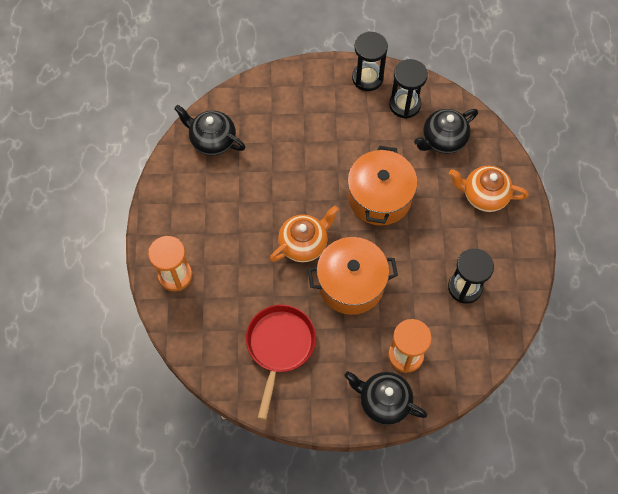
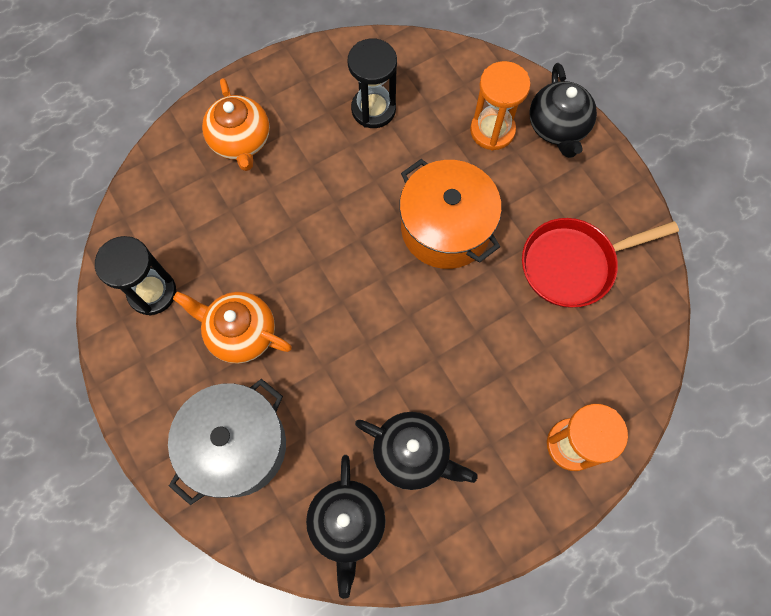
camera: 120 degrees left, 5 degrees up
(287, 108) = (237, 446): none -> grey pot
(304, 244) = (428, 309): orange teapot -> orange teapot (241, 333)
(367, 78) = (131, 363): black hourglass -> none
(379, 197) = (310, 254): orange pot -> none
(443, 139) = (184, 221): black teapot -> black teapot (412, 454)

